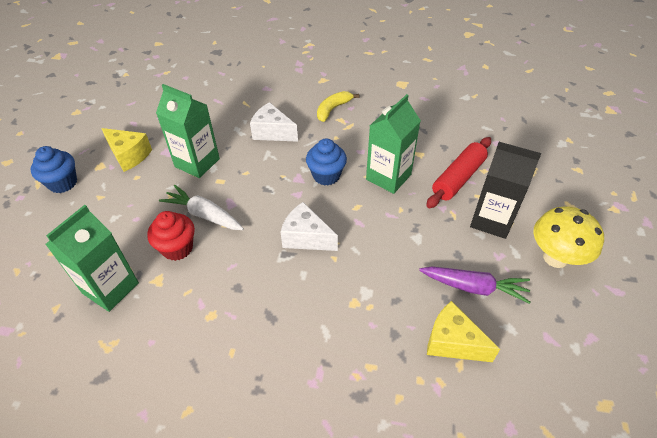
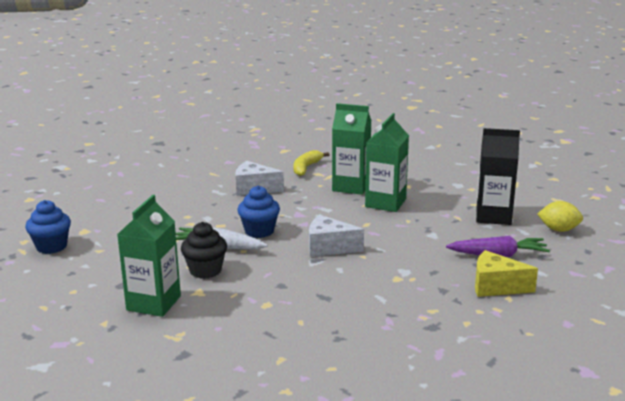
camera: 15 degrees left, 25 degrees down
(129, 155) = (112, 220): yellow cheese -> none
(177, 248) = (205, 270): red cupcake -> black cupcake
(197, 163) = (189, 216): green carton -> green carton (351, 186)
(326, 175) = (325, 209): blue cupcake -> blue cupcake (259, 231)
(458, 178) = (450, 196): red rolling pin -> none
(555, 257) = (558, 230): yellow mushroom -> yellow lemon

